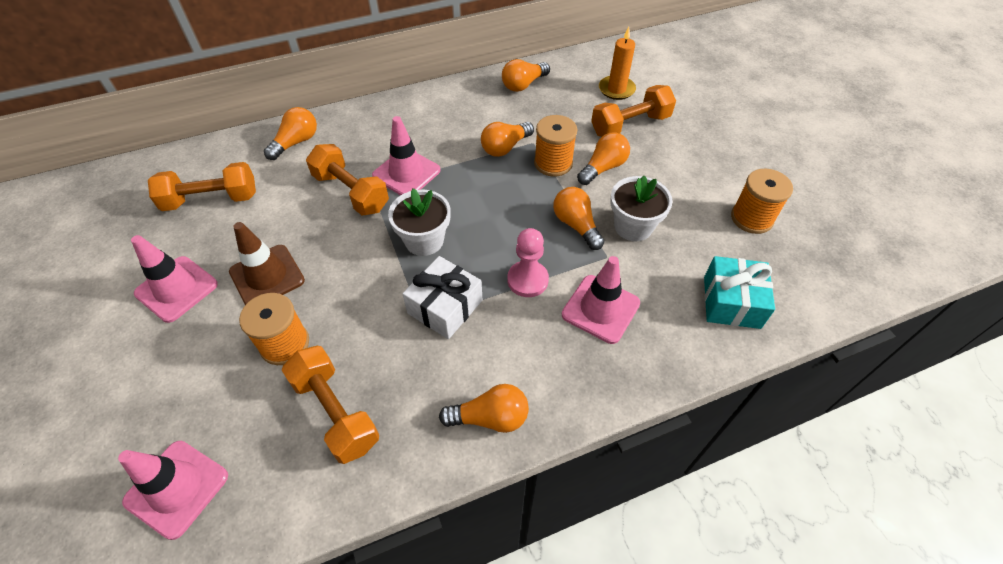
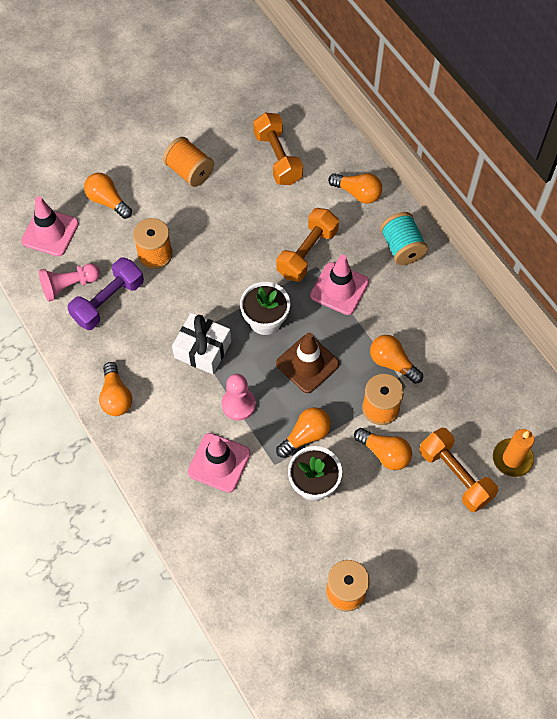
camera: 80 degrees right, 10 degrees up
(176, 289) = (189, 171): pink traffic cone -> orange spool
(267, 276) = (210, 223): brown traffic cone -> brown traffic cone (307, 364)
(287, 467) = (69, 286): none -> pink pawn
(335, 412) = (108, 301): orange dumbbell -> purple dumbbell
(377, 121) = (402, 247): none -> turquoise spool
(523, 85) = (494, 365): orange light bulb -> orange light bulb (107, 201)
(731, 302) = (243, 567): turquoise gift -> none

